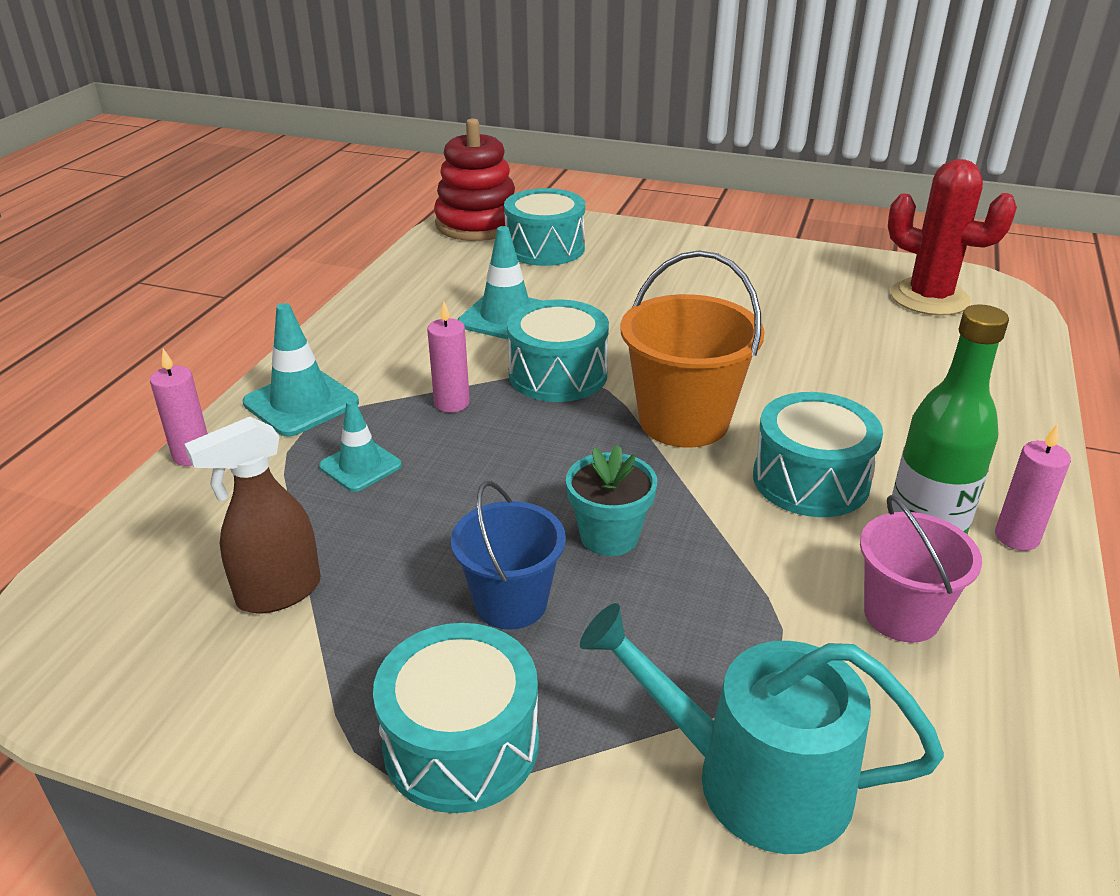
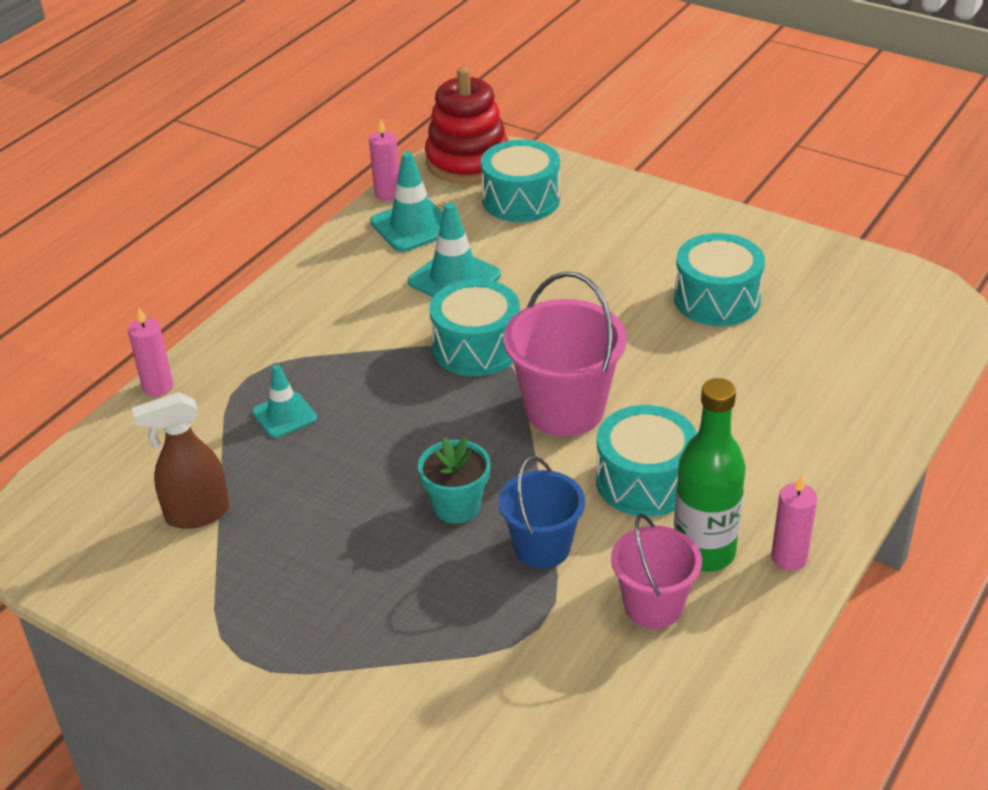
camera: 15 degrees right, 5 degrees up
(301, 403) = (253, 348): turquoise traffic cone -> turquoise traffic cone (413, 226)
(452, 403) = (376, 365): pink candle -> pink candle (387, 194)
(461, 744) = (291, 644): turquoise drum -> turquoise drum (717, 299)
(511, 603) = (361, 548): blue bucket -> blue bucket (542, 547)
(683, 421) = (565, 409): orange bucket -> pink bucket
(754, 779) = (480, 702): turquoise watering can -> none
(929, 298) = (868, 305): red cactus -> none

